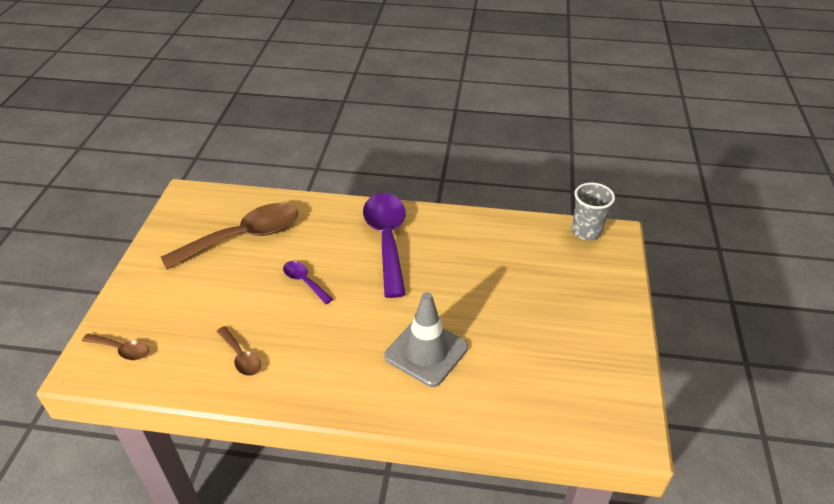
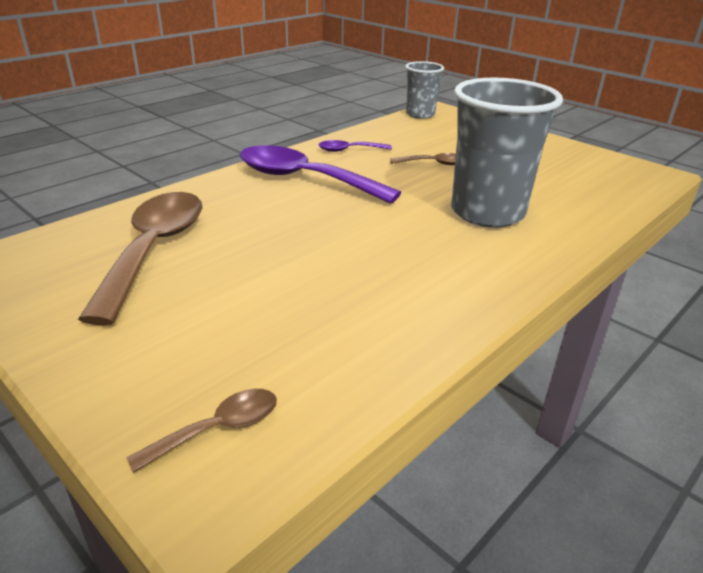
camera: 55 degrees left, 10 degrees down
(241, 357) = (371, 319): brown spoon -> brown spoon (434, 164)
(304, 281) = (297, 238): purple spoon -> purple spoon (349, 150)
(426, 352) = (487, 213): grey traffic cone -> grey cup

